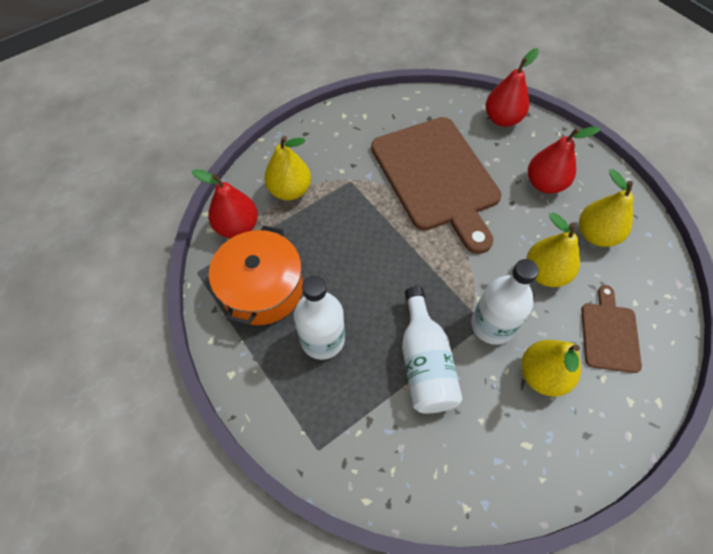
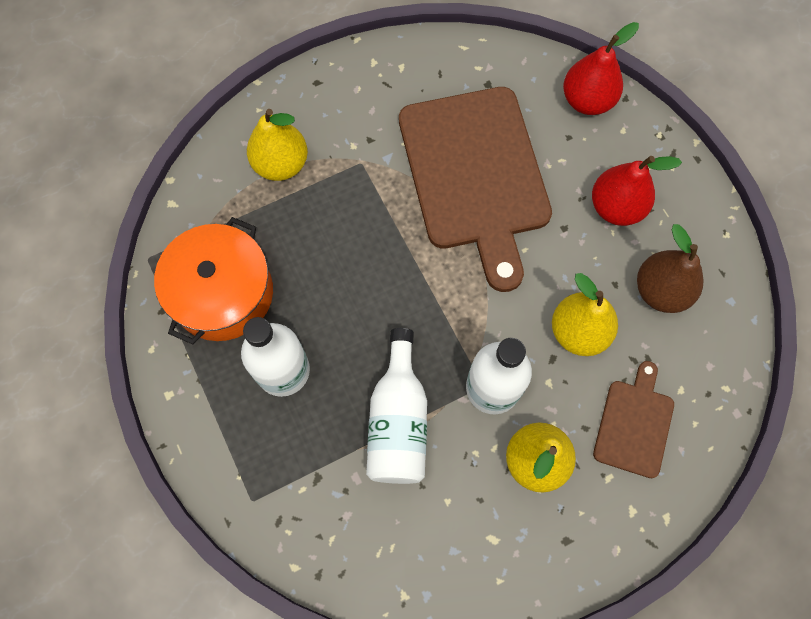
camera: 10 degrees right, 10 degrees up
(237, 227) = (206, 205): red pear -> none
(596, 235) = (660, 291): yellow pear -> brown pear

